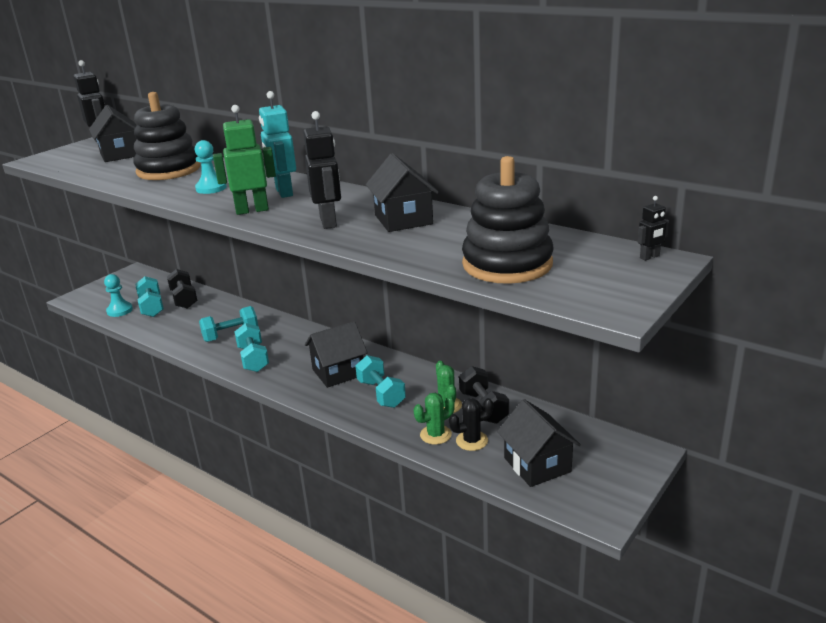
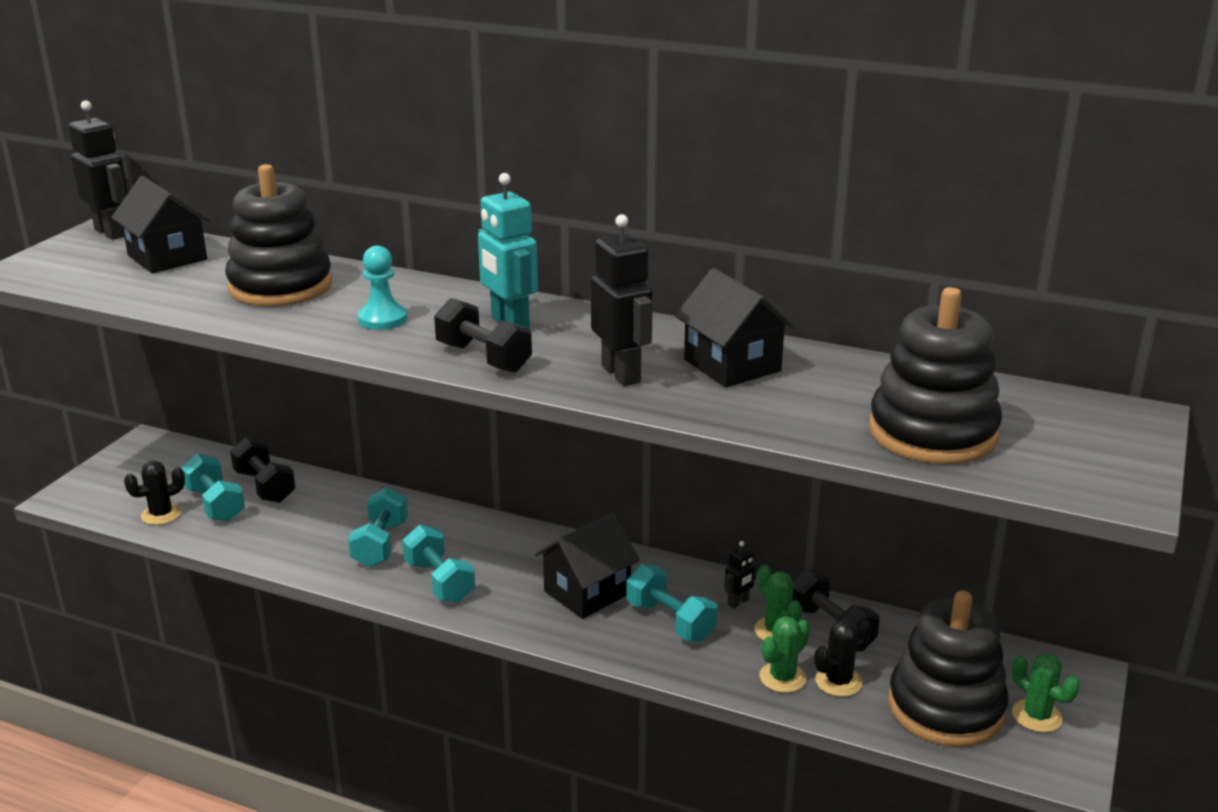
camera: 15 degrees left, 0 degrees up
(119, 310) = (161, 514): turquoise pawn -> black cactus
(231, 335) = (380, 544): turquoise dumbbell -> turquoise dumbbell turned 45 degrees counterclockwise
(252, 210) = (483, 358): green robot -> black dumbbell
(537, 465) = (945, 708): black house -> black stacking toy
(600, 477) = (1037, 716): none -> green cactus
(649, 257) = (1112, 411): black robot -> black robot (738, 602)

